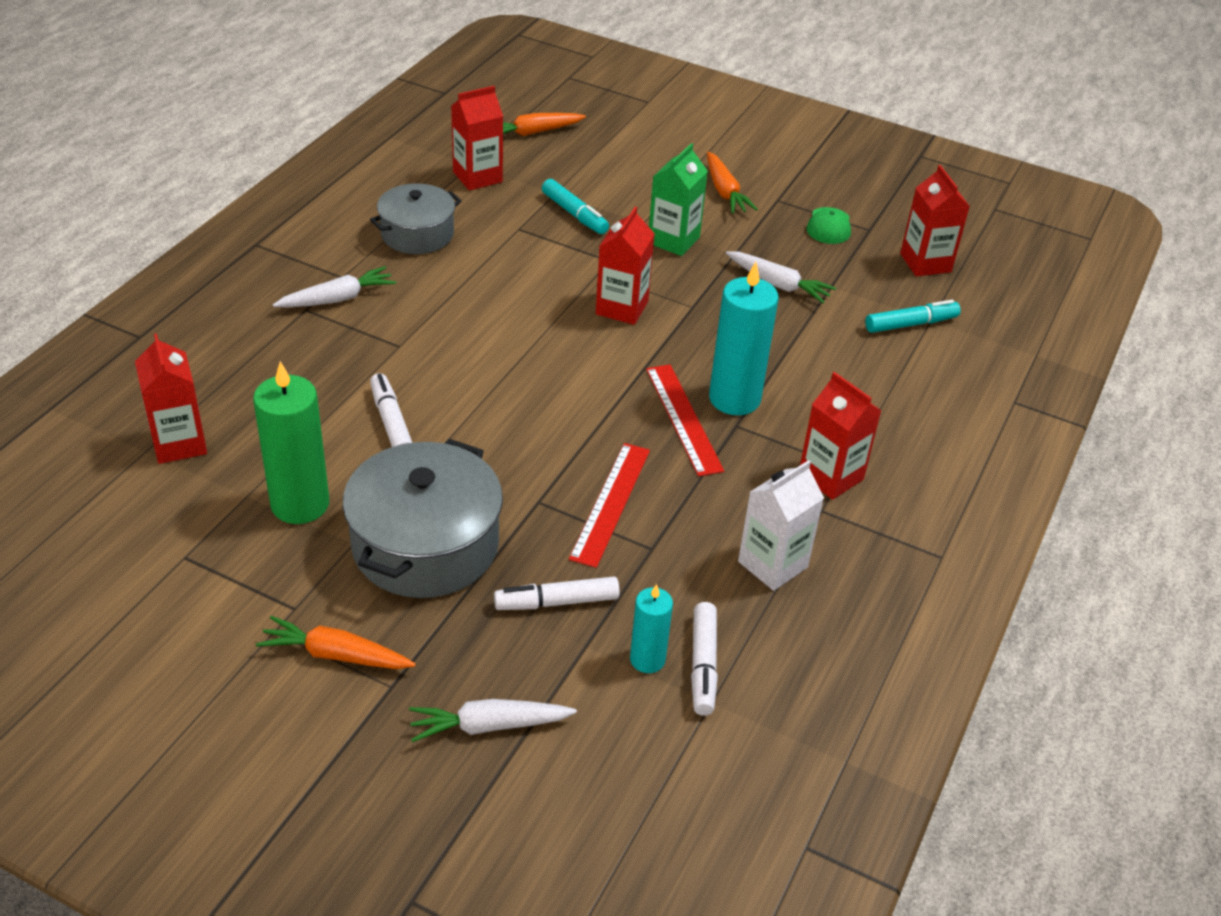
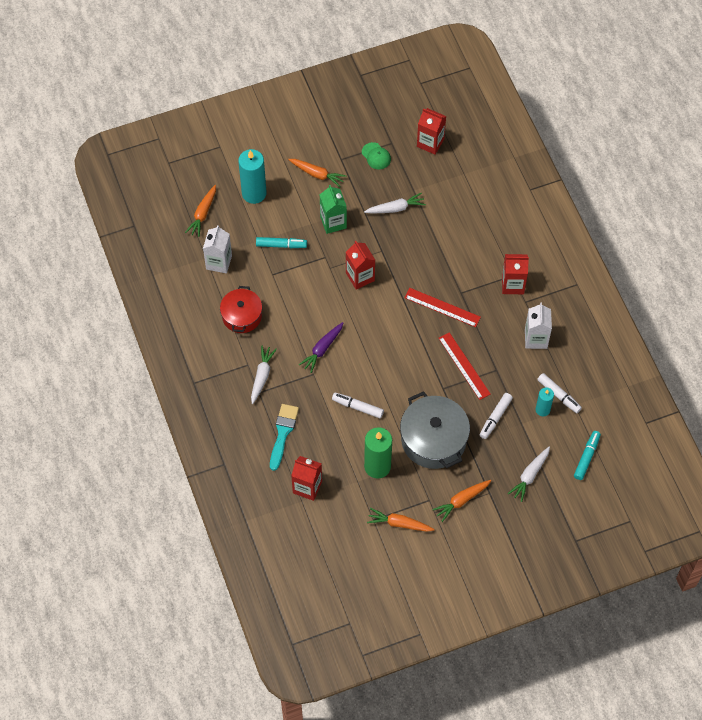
camera: 45 degrees left, 20 degrees up
(206, 595) = (399, 524): none -> orange carrot
(257, 367) = (283, 433): none -> turquoise brush
(417, 234) = (242, 316): grey pot -> red pot
(453, 333) = (322, 349): none -> purple carrot
(477, 177) = (219, 262): red carton -> white carton
(734, 399) = (447, 281): turquoise candle -> turquoise candle (254, 193)
(910, 324) = (460, 183): turquoise marker -> turquoise marker (586, 457)

